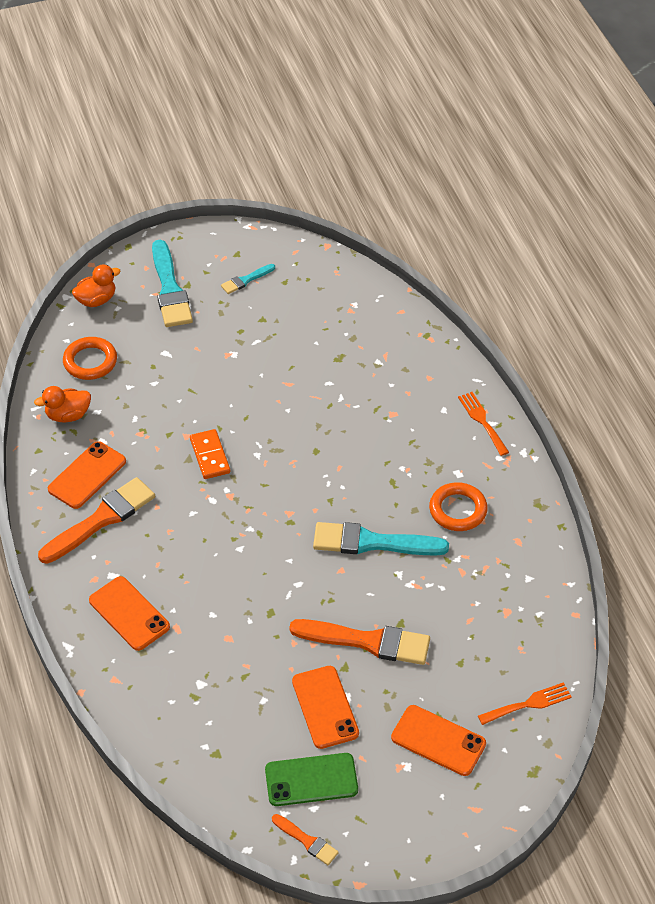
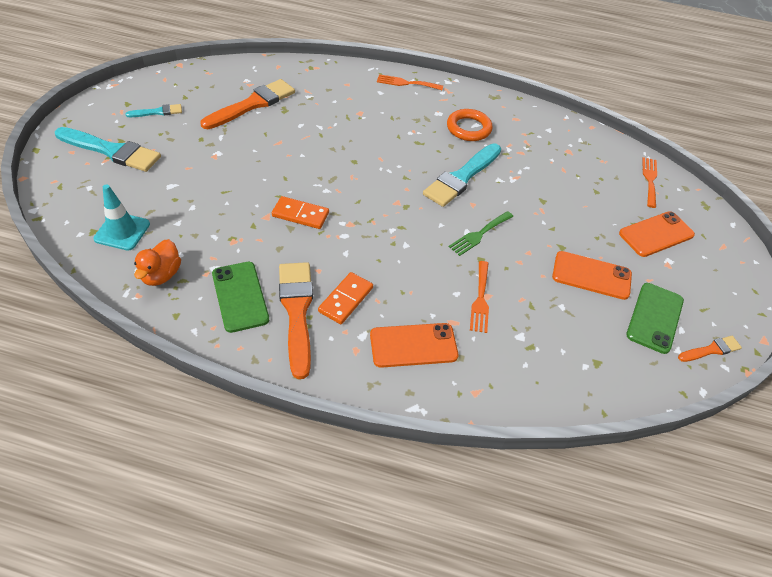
camera: 60 degrees left, 0 degrees up
(87, 475) = (240, 296): orange phone -> green phone
(90, 361) = (122, 231): orange ring -> turquoise traffic cone
(96, 300) = (63, 194): orange duck -> none
(140, 543) = (345, 299): none -> orange domino
(219, 635) = (480, 299): none -> orange fork
(246, 280) = (157, 112): turquoise brush -> turquoise brush turned 105 degrees counterclockwise
(302, 595) = (479, 234): none -> green fork
(367, 641) = (547, 224): orange brush -> orange brush (252, 104)

